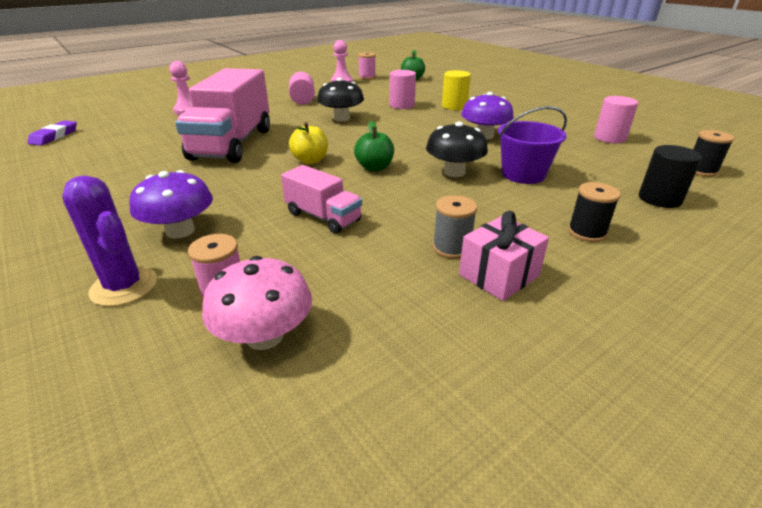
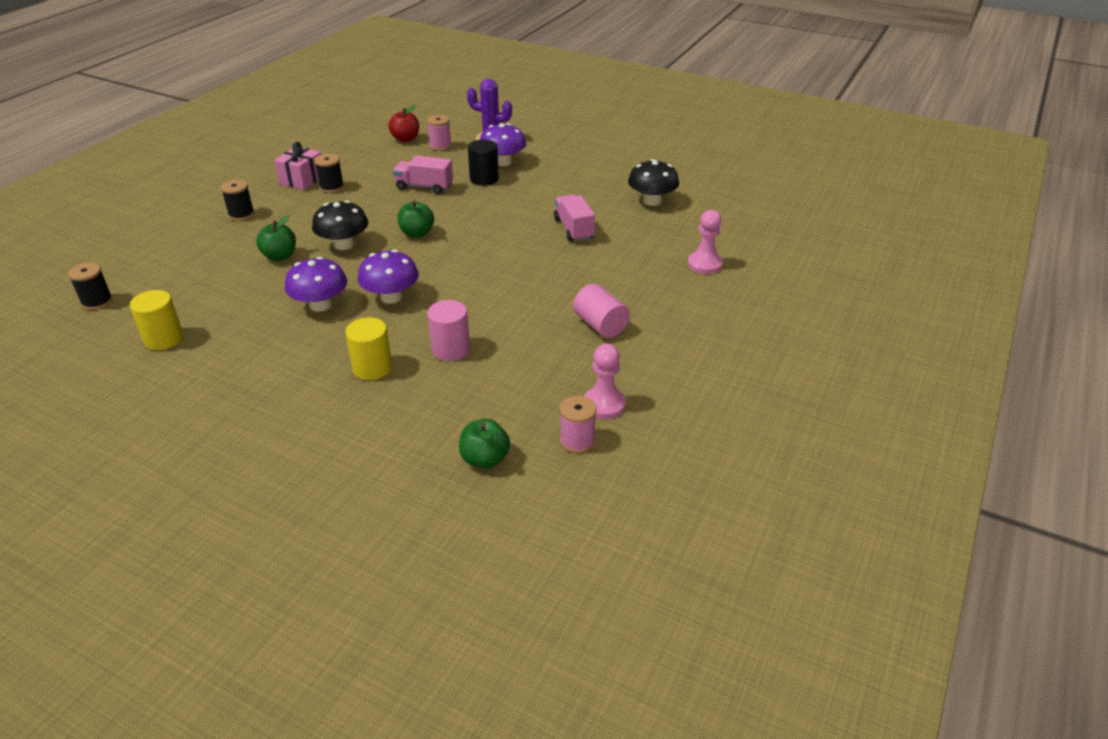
camera: 155 degrees right, 5 degrees up
(54, 136) = (748, 199): purple eraser -> none
(232, 144) = (573, 229): pink truck -> pink truck, size x0.51
(264, 336) = (405, 139): pink mushroom -> red apple
(310, 160) = (480, 228): yellow apple -> none
(341, 118) = (508, 296): black mushroom -> black mushroom (651, 201)
(426, 131) = (391, 297): none -> purple mushroom
(451, 248) = (331, 187): grey spool -> black spool
(523, 174) = (280, 256): purple bucket -> green apple
(609, 138) = (164, 339): pink cylinder -> yellow cylinder
(659, 199) = (167, 255): black cylinder -> black cylinder (484, 179)

